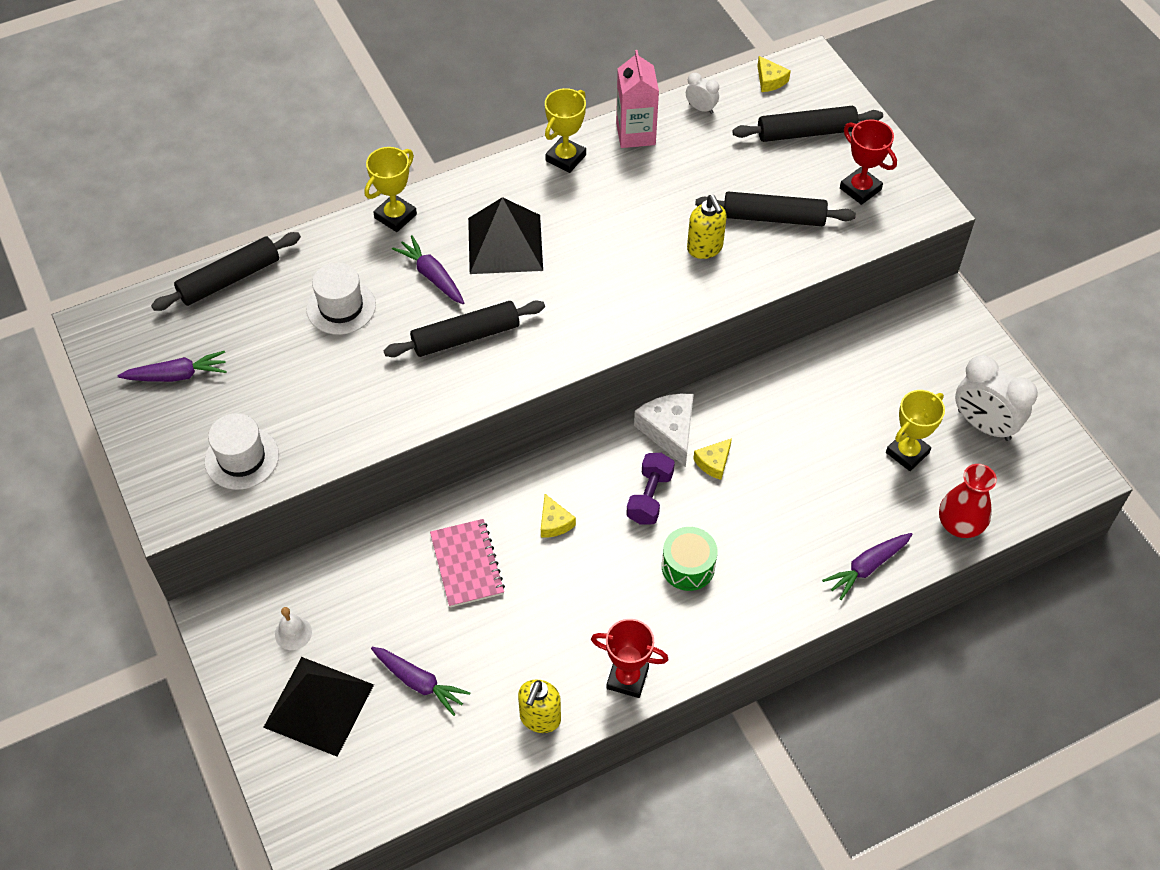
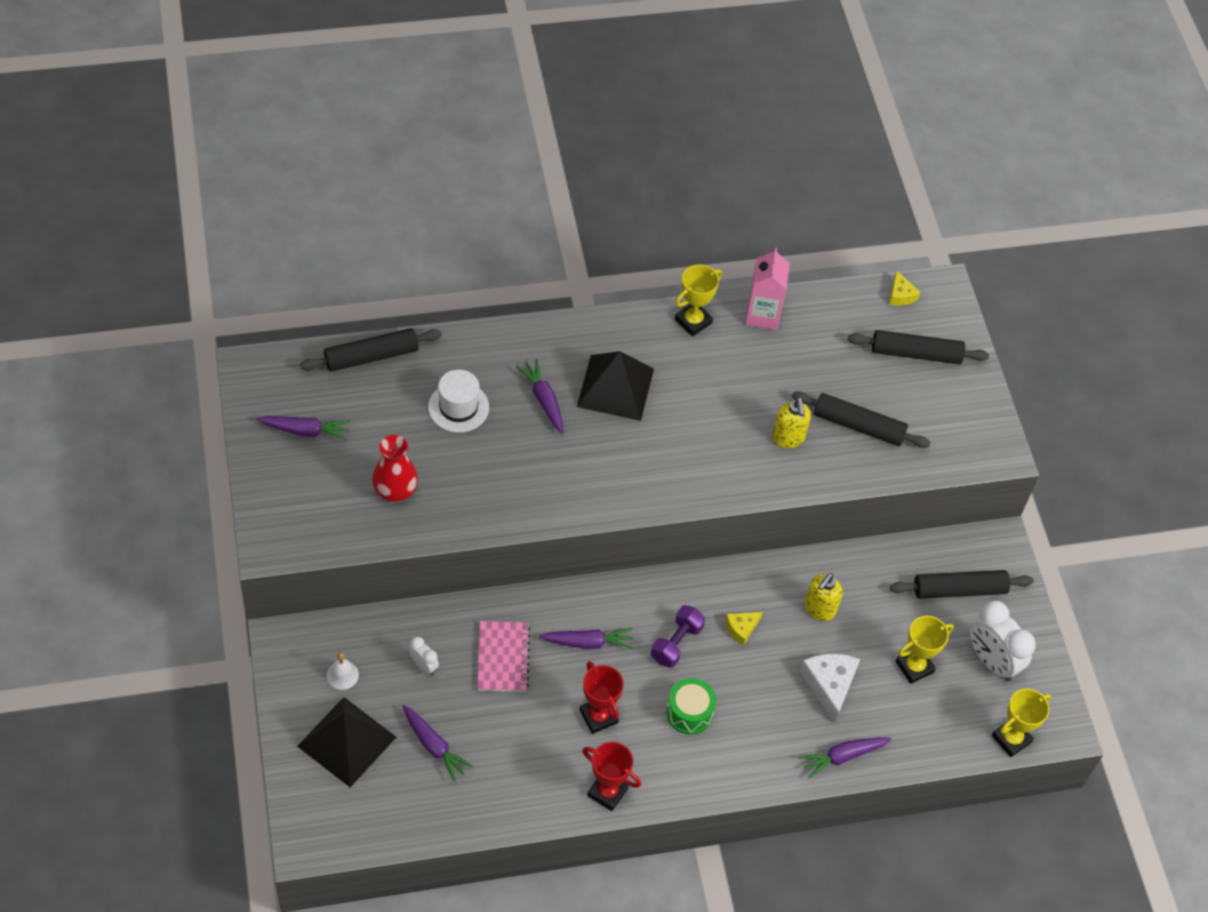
camera: 10 degrees right, 0 degrees up
(242, 458) = (339, 518): white hat -> none
(395, 216) = (528, 336): yellow trophy -> yellow trophy (1011, 739)
(465, 336) = (556, 462): black rolling pin -> black rolling pin (959, 590)
(540, 718) = (524, 804): yellow soap dispenser -> yellow soap dispenser (819, 609)
(554, 522) = (587, 642): yellow cheese -> purple carrot
(669, 431) = (712, 589): white cheese -> white cheese (830, 685)
(701, 108) = (829, 306): white clock -> white clock (424, 666)
(860, 189) = (945, 420): red trophy -> red trophy (598, 716)
(960, 524) = (937, 743): red vase -> red vase (395, 490)

